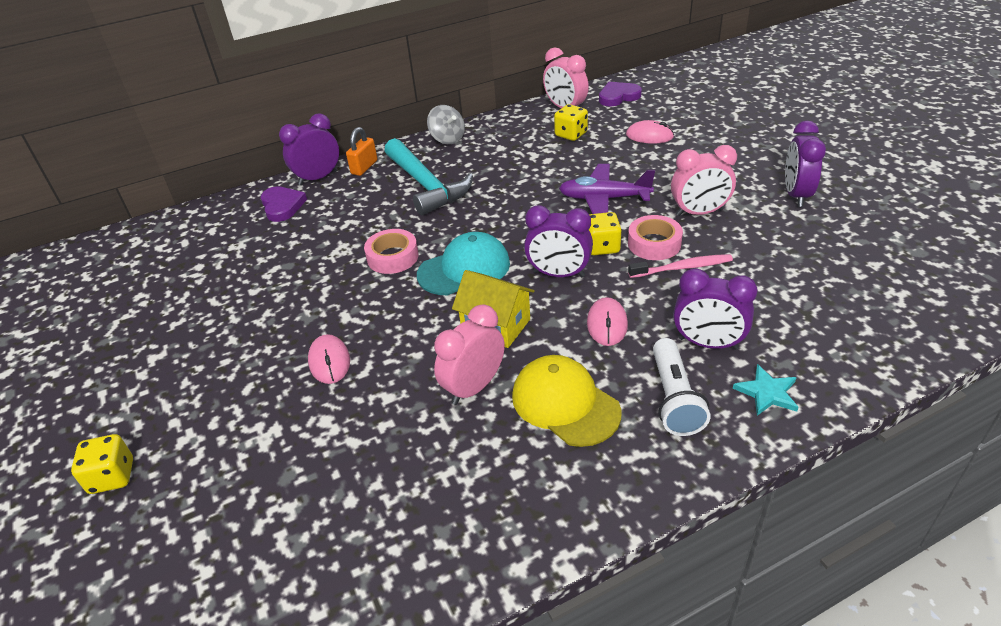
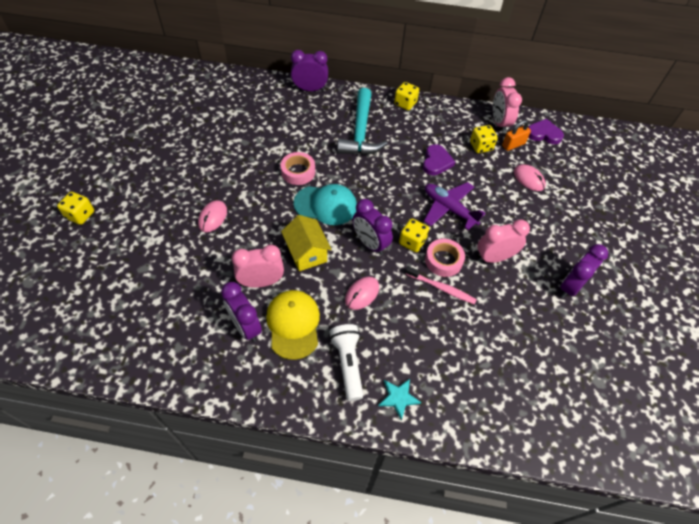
camera: 30 degrees right, 15 degrees up
(282, 206) = (275, 98): purple heart -> purple heart (436, 162)
(364, 167) = (340, 97): orange padlock -> orange padlock (513, 145)
(447, 139) = (405, 103): grey spinning top -> yellow dice
(674, 399) = (348, 363): white flashlight -> white flashlight turned 135 degrees clockwise
(699, 213) = (494, 257): pink clock -> pink clock turned 135 degrees clockwise
(708, 343) = (401, 345): purple clock -> purple clock (245, 326)

